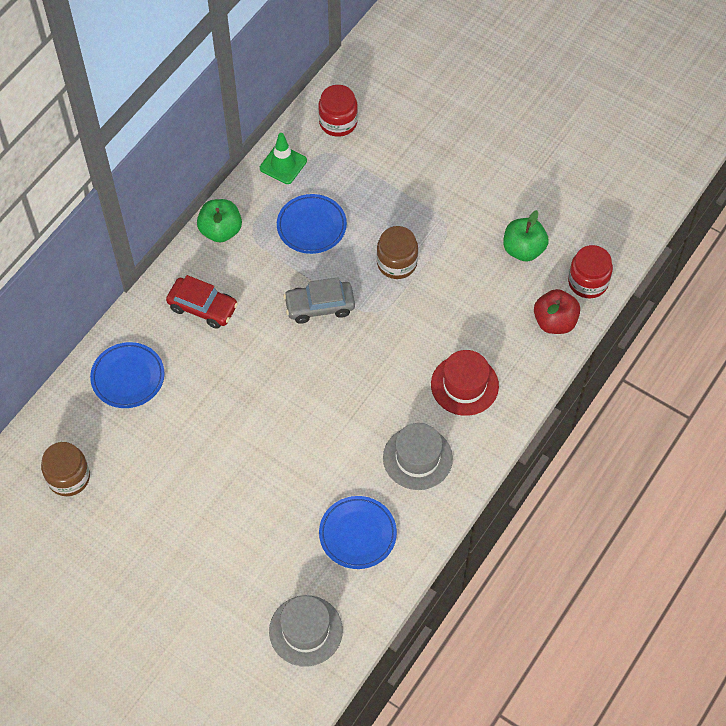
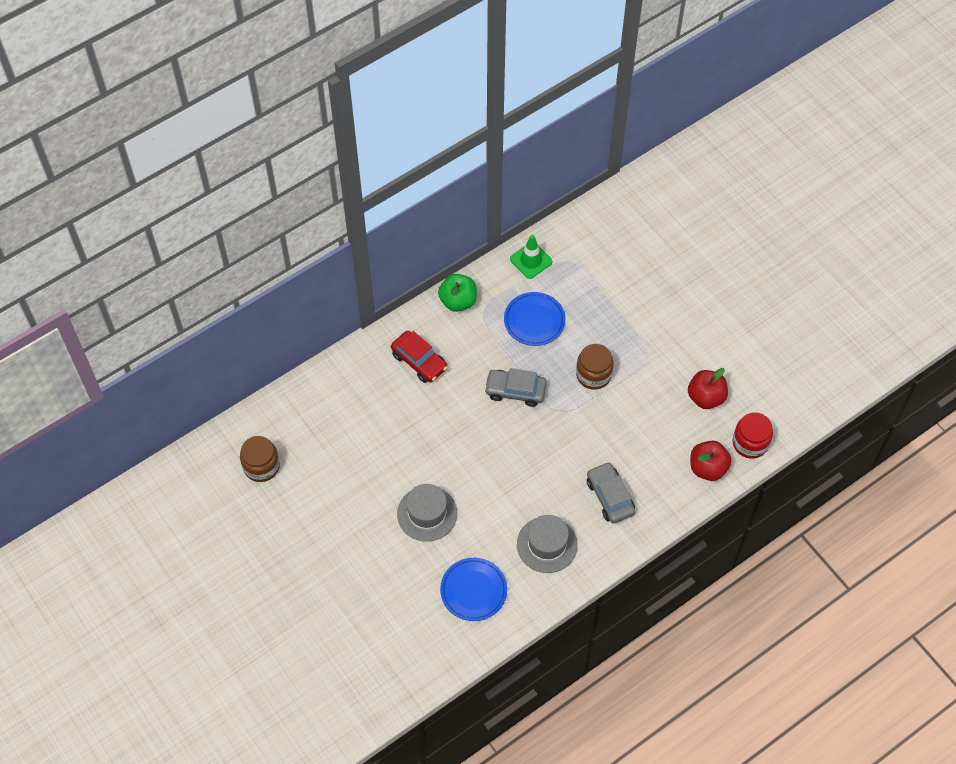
camera: 20 degrees right, 0 degrees up
(128, 377) = (338, 400): blue plate -> none
(305, 630) = (402, 654): grey hat -> grey hat (427, 513)
(338, 122) = (591, 238): red jar -> none
(464, 385) = (610, 497): red hat -> grey car
(523, 249) = (706, 397): green apple -> red apple

